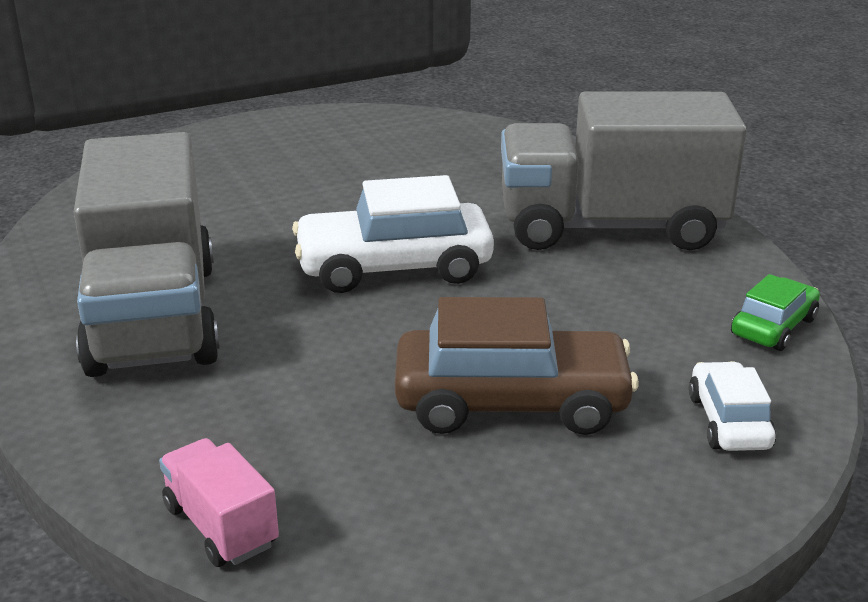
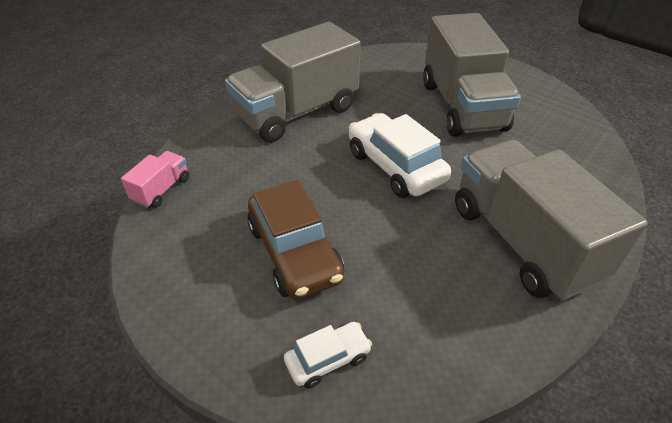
camera: 65 degrees right, 15 degrees up
(312, 178) = (462, 106): none -> grey truck
(773, 327) = (459, 363): green car -> none

